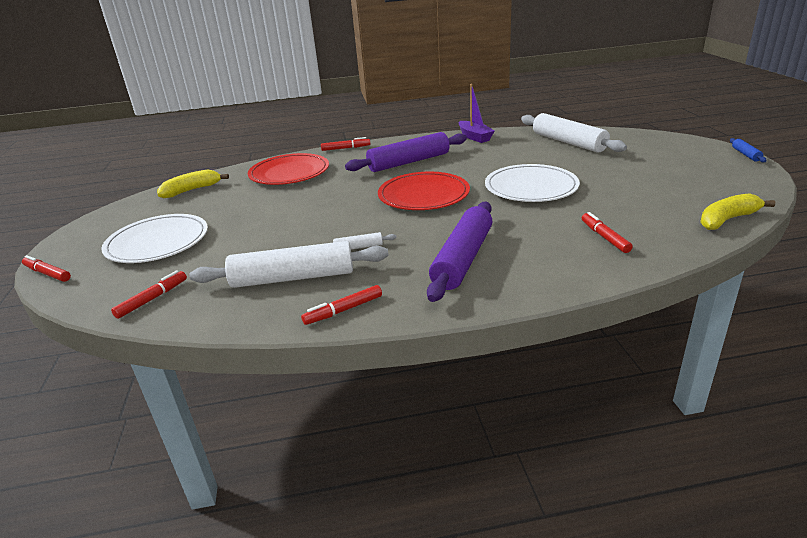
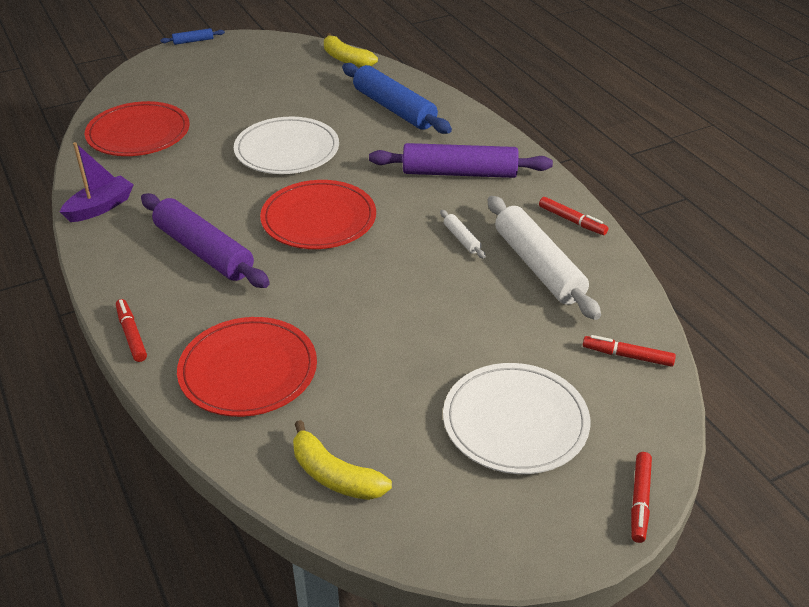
camera: 110 degrees left, 10 degrees up
(568, 142) = (138, 133): white rolling pin -> red plate
(604, 237) = (394, 109): red marker -> blue rolling pin

